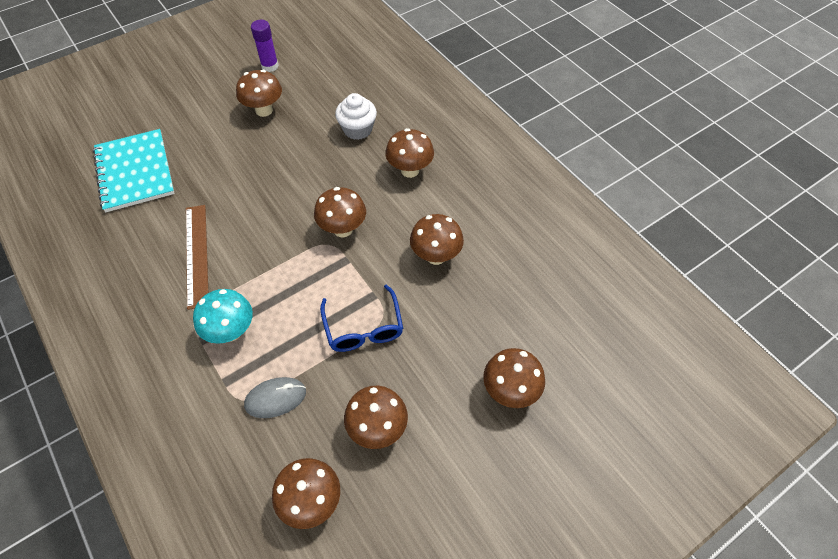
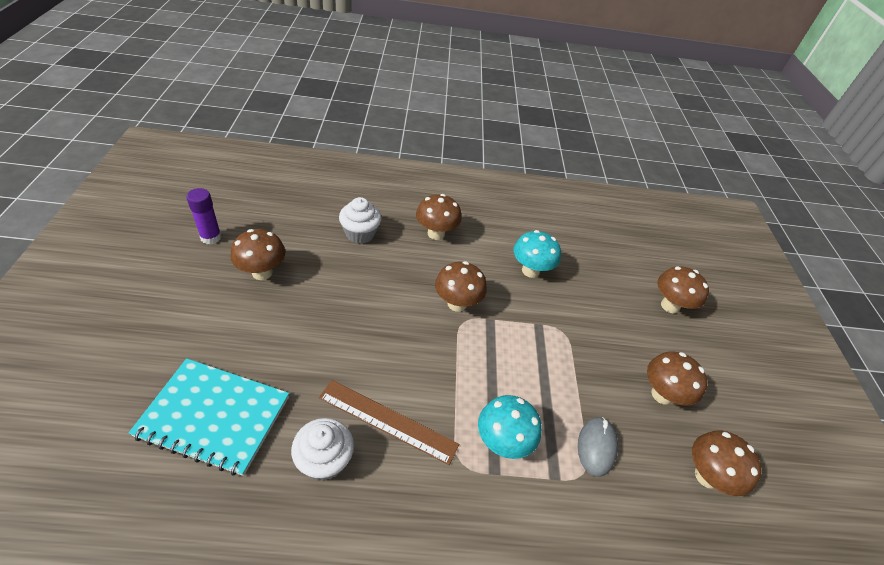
camera: 60 degrees left, 10 degrees down
(143, 242) = (324, 460): none -> white cupcake
(363, 328) = (565, 349): blue glasses -> none
(436, 256) = (530, 271): brown mushroom -> turquoise mushroom

